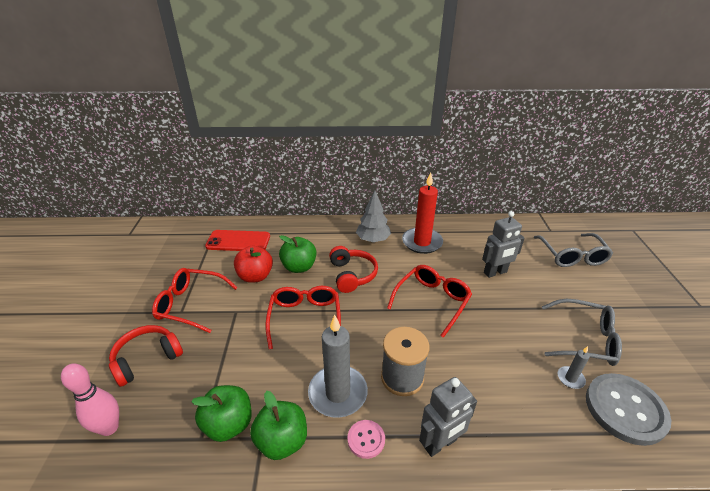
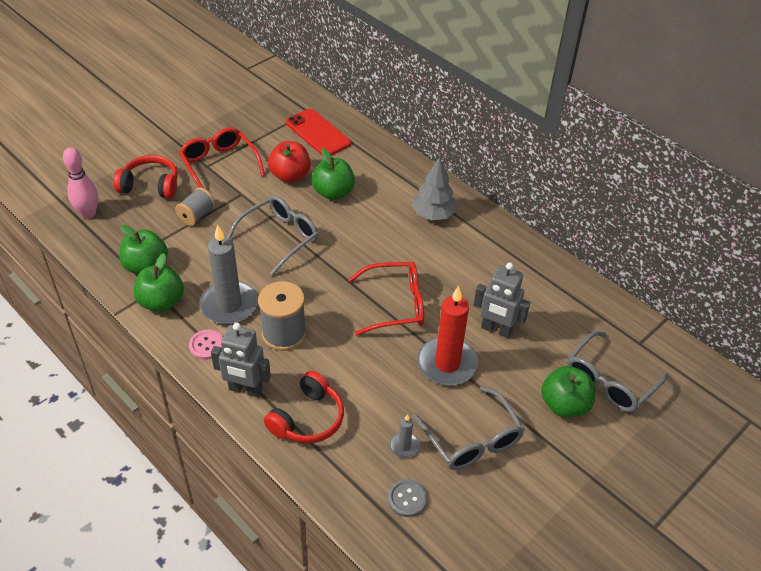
camera: 45 degrees right, 10 degrees up
(220, 351) = (196, 215): none -> grey spool
(305, 318) = (279, 237): red glasses -> grey glasses
(352, 275) = (365, 232): red headphones -> red headphones (308, 419)
(422, 242) = (475, 251): red candle -> red candle (447, 364)
(579, 283) = (564, 405): none -> green apple
(625, 409) = (407, 498): grey button -> grey button, size x0.48

